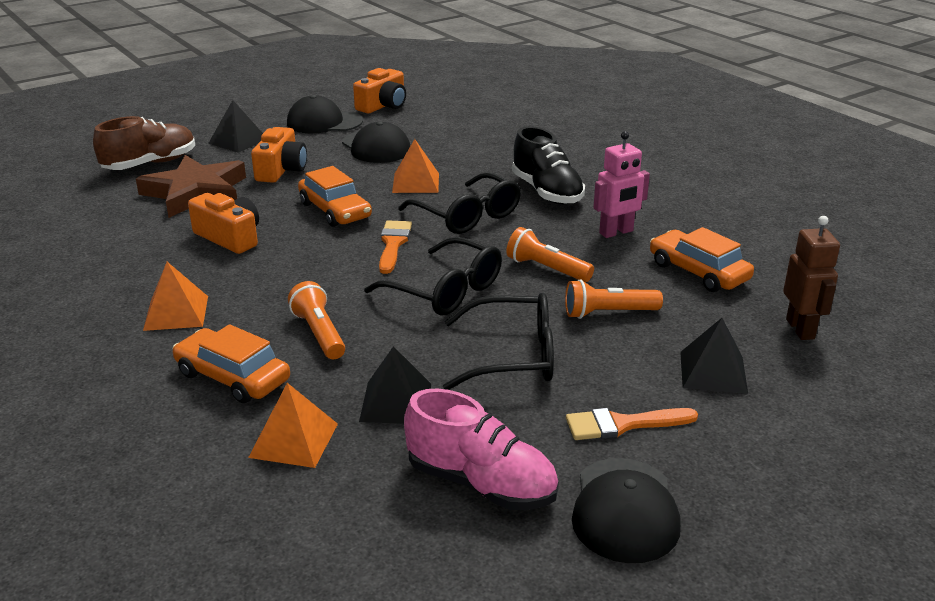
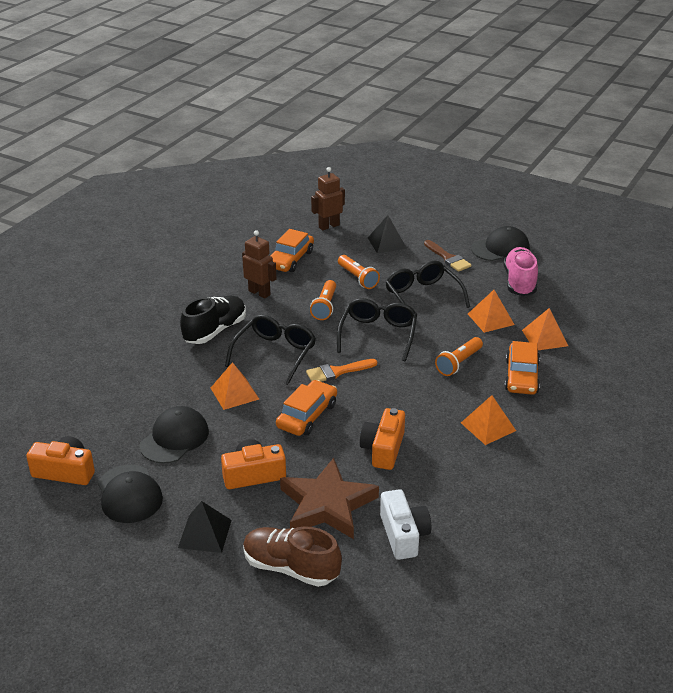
camera: 115 degrees left, 5 degrees up
(106, 217) = (403, 535): none -> white camera
(396, 402) = (490, 319): black pyramid -> orange pyramid
(616, 232) = (259, 293): pink robot -> brown robot
(623, 424) = (448, 258): orange brush -> brown brush

